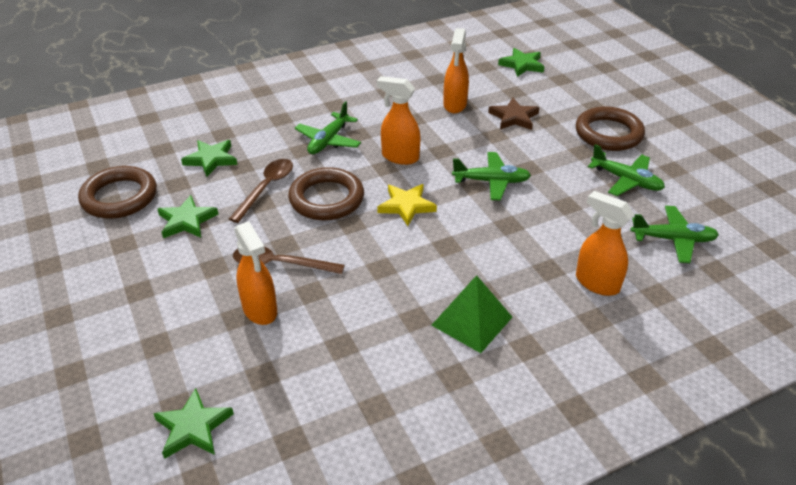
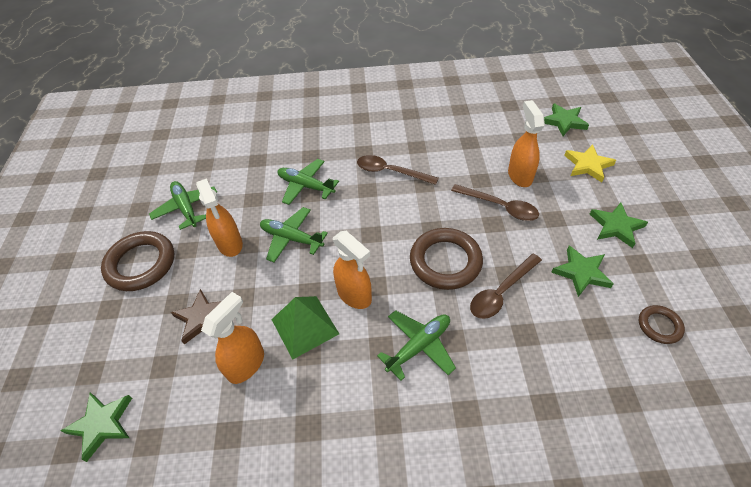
camera: 155 degrees left, 10 degrees up
(119, 197) = (659, 326): brown ring -> brown ring, size x0.52
(211, 159) = (560, 357): green star -> green star (616, 226)
(406, 206) = (378, 233): yellow star -> yellow star (588, 165)
(431, 273) = (390, 172): none -> brown spoon
(472, 321) = (382, 137): green pyramid -> green pyramid (304, 326)
(596, 283) = (289, 140): orange spray bottle -> orange spray bottle (230, 244)
(673, 239) = (212, 154): green plane -> green plane (306, 186)

